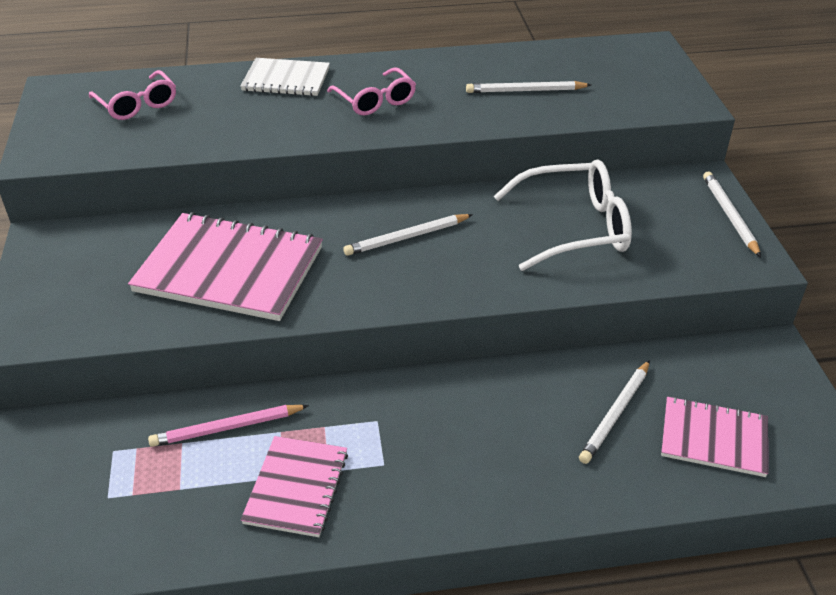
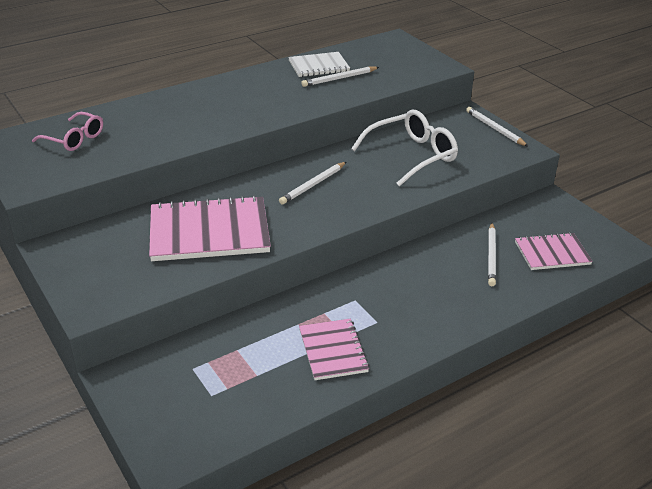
camera: 25 degrees left, 5 degrees down
(227, 428) = (261, 332): pink pencil -> none
(286, 79) = (172, 102): white notebook -> white notebook (319, 66)
(375, 101) = (246, 103): pink glasses -> none

